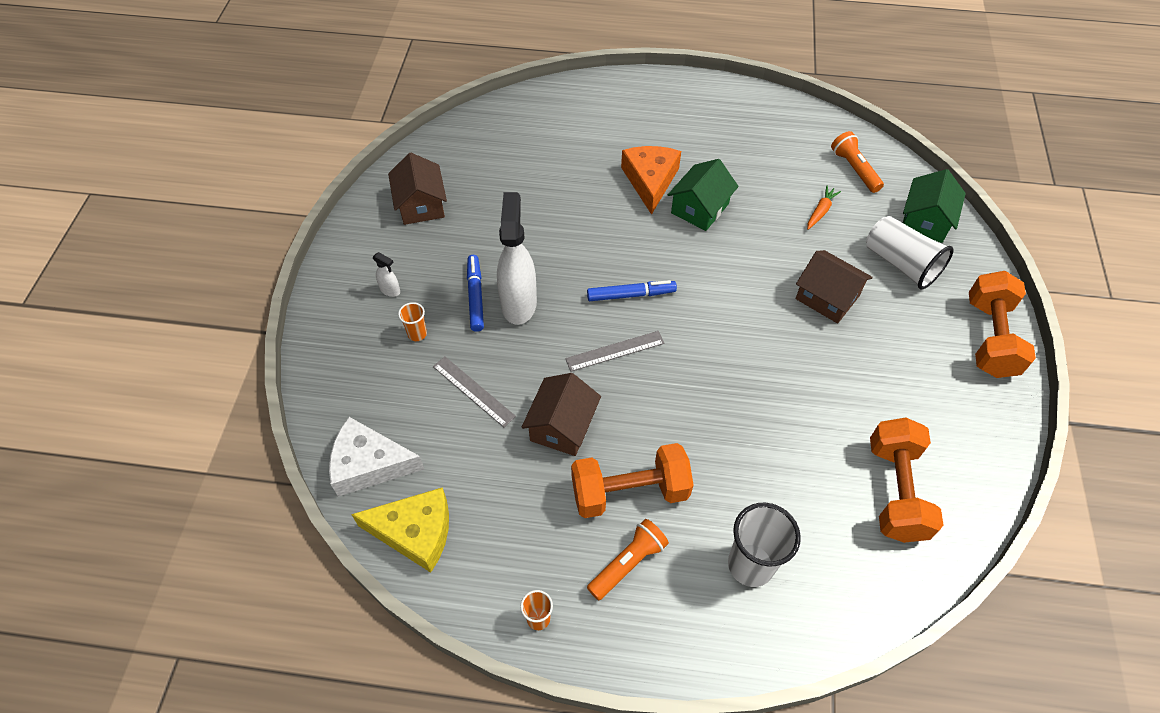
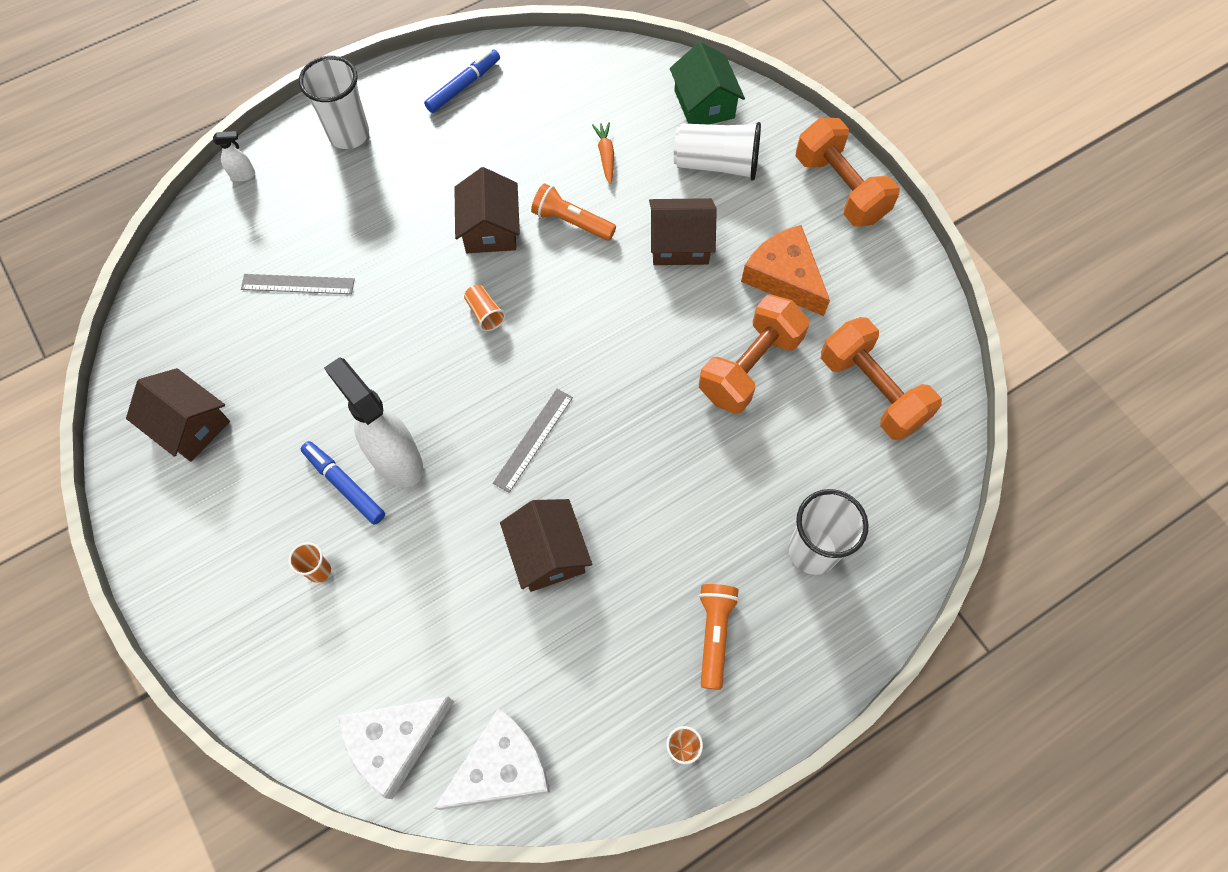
camera: 40 degrees left, 10 degrees up
(390, 290) = (245, 546): white spray bottle -> white spray bottle (243, 175)
(415, 532) = (501, 768): yellow cheese -> white cheese
(473, 391) = (432, 585): grey ruler -> grey ruler (298, 284)
(629, 492) = (661, 567): orange dumbbell -> orange dumbbell (749, 367)
(631, 295) = (500, 370): blue marker -> blue marker (463, 86)
(650, 181) = (416, 231): orange cheese -> orange cheese (784, 277)
(651, 255) = (485, 313): none -> orange cup
(657, 103) = (349, 134): none -> white cup
(700, 208) = (490, 229): green house -> brown house
(854, 169) = (601, 89): orange flashlight -> orange flashlight (571, 222)

